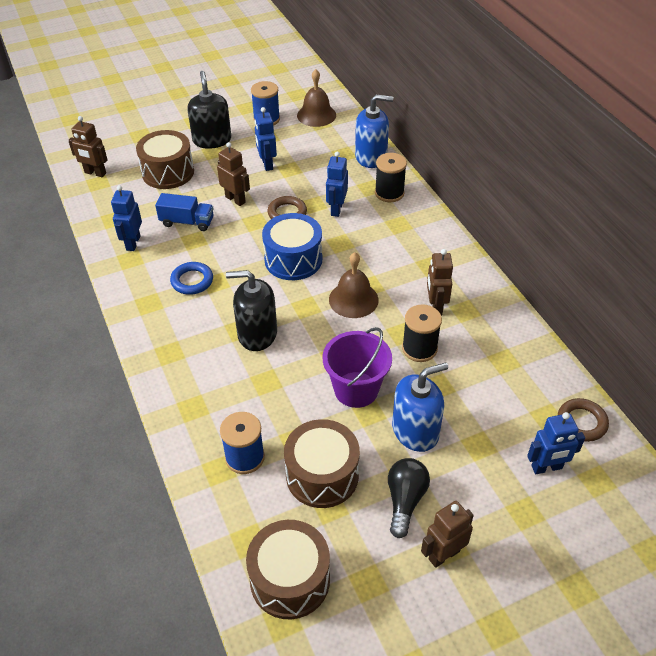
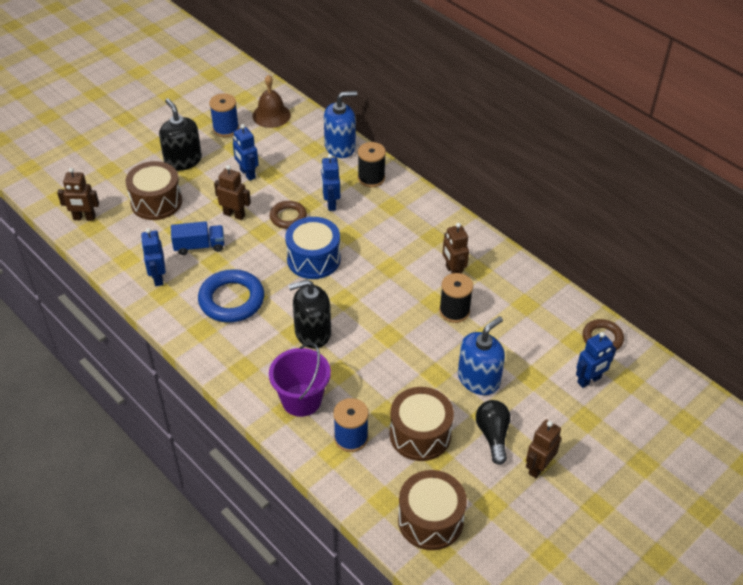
camera: 20 degrees left, 0 degrees up
(192, 281) = (231, 300): blue ring -> blue ring, size x1.65
(353, 299) = (381, 282): brown bell -> none
(356, 389) = (417, 358): purple bucket -> purple bucket (301, 400)

